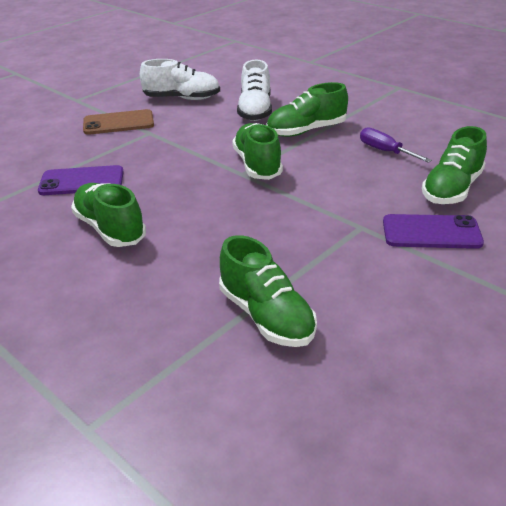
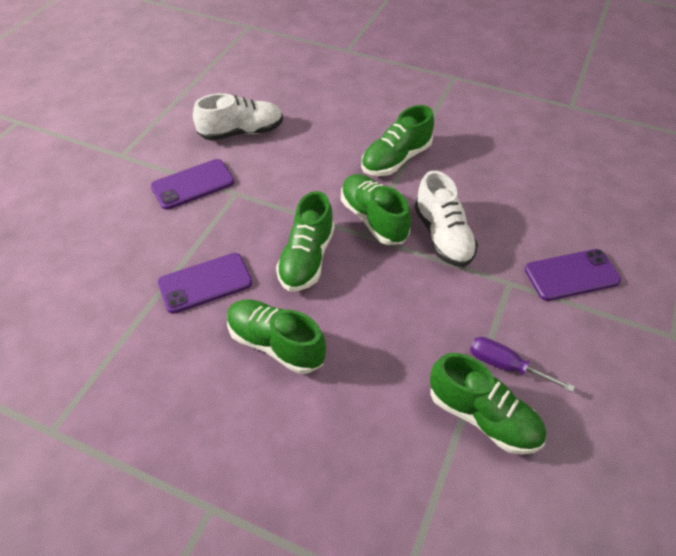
camera: 20 degrees left, 15 degrees up
(118, 123) = (193, 184): brown phone -> purple phone
(255, 110) = (329, 137): white shoe -> white shoe (443, 236)
(385, 151) = (484, 174): purple screwdriver -> purple screwdriver (506, 366)
(452, 189) = (564, 214): green shoe -> green shoe (307, 258)

